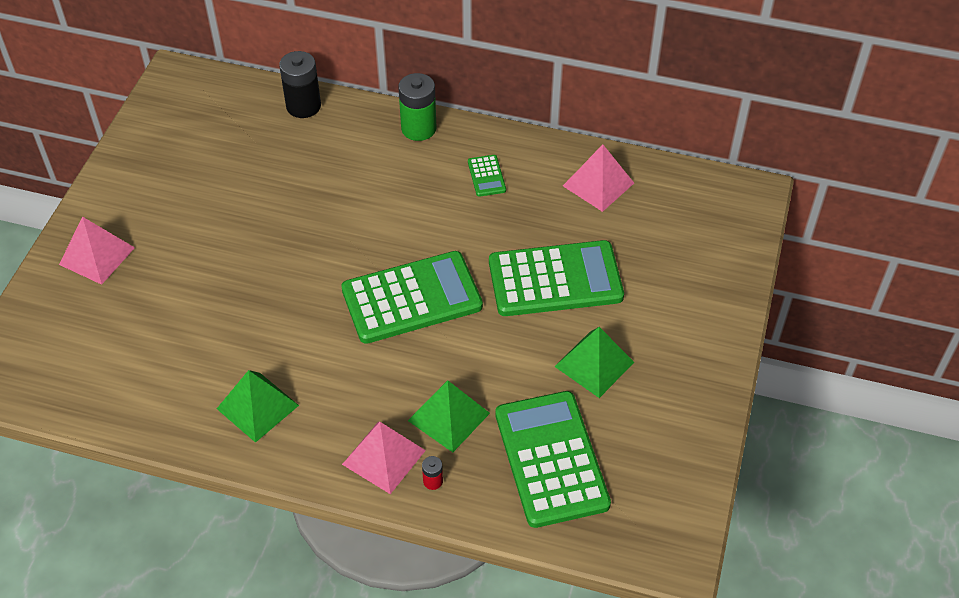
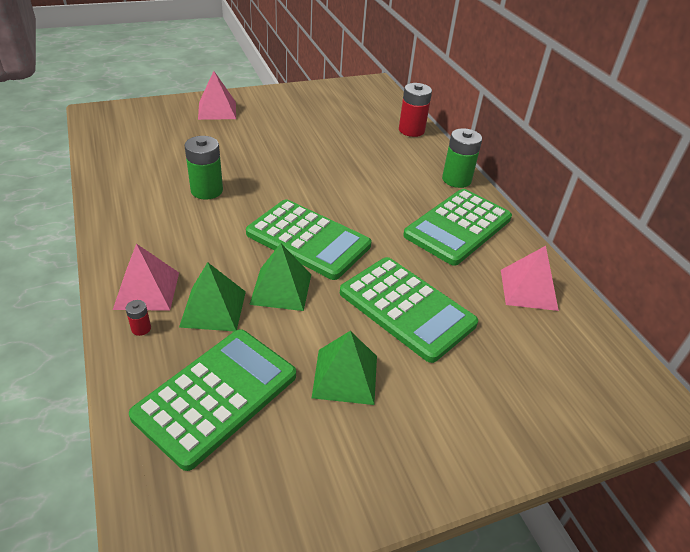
camera: 50 degrees right, 10 degrees down
(257, 407) = (149, 212): green pyramid -> green pyramid (281, 288)
(260, 341) = (207, 190): none -> green battery
(303, 106) = (411, 130): black battery -> red battery
(486, 176) = (458, 227): green calculator -> green calculator, size x2.36

